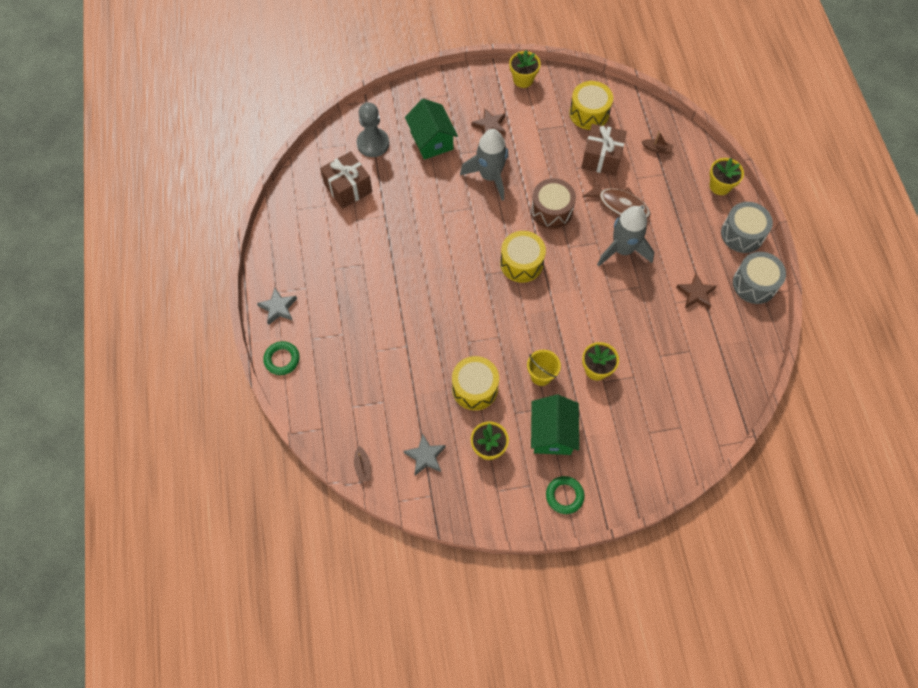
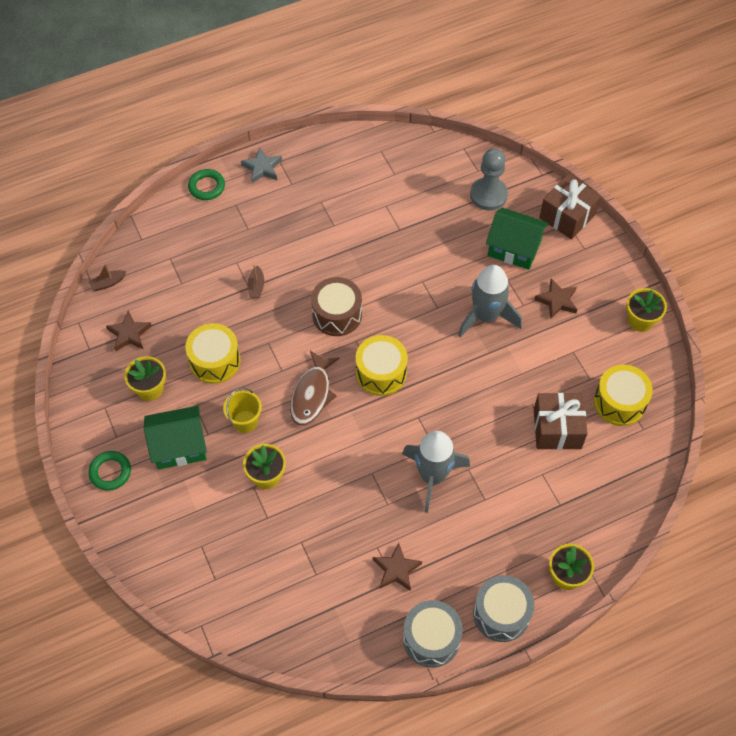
camera: 75 degrees right, 5 degrees down
(348, 188) = (423, 188): brown gift -> brown gift (567, 216)
(425, 456) = (129, 334): grey star -> brown star
(431, 140) = (514, 248): green house -> green house turned 60 degrees clockwise
(551, 211) = (461, 389): brown drum -> brown drum (337, 314)
(620, 205) = (495, 462): brown fish -> brown fish (312, 394)
(657, 149) = (595, 490): brown boat -> brown boat (256, 286)

